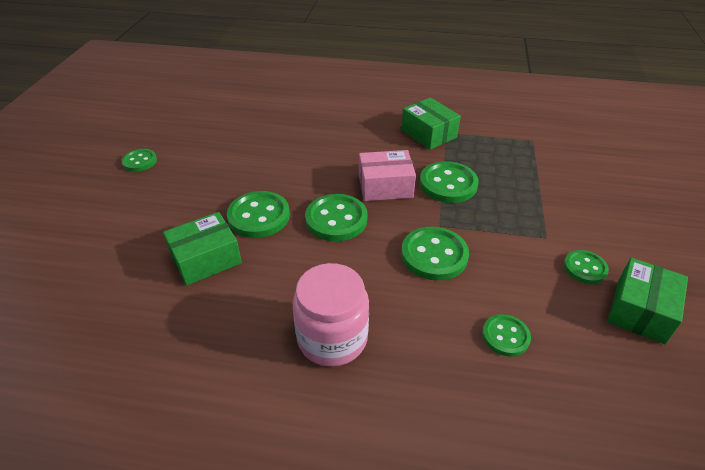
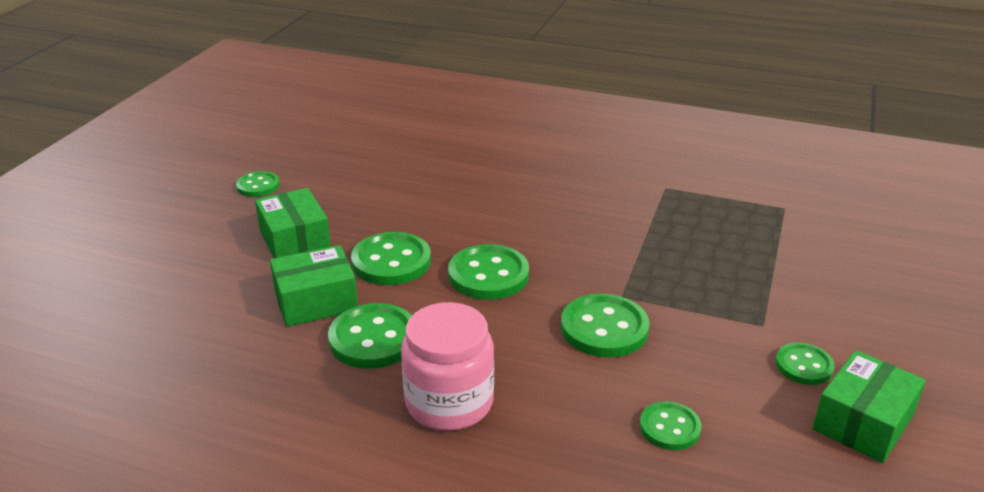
camera: 10 degrees right, 10 degrees down
(385, 186) = (563, 244): pink box -> none
(428, 134) = (640, 187): green box -> green box (295, 240)
(448, 184) = (648, 249): green button -> green button (373, 339)

